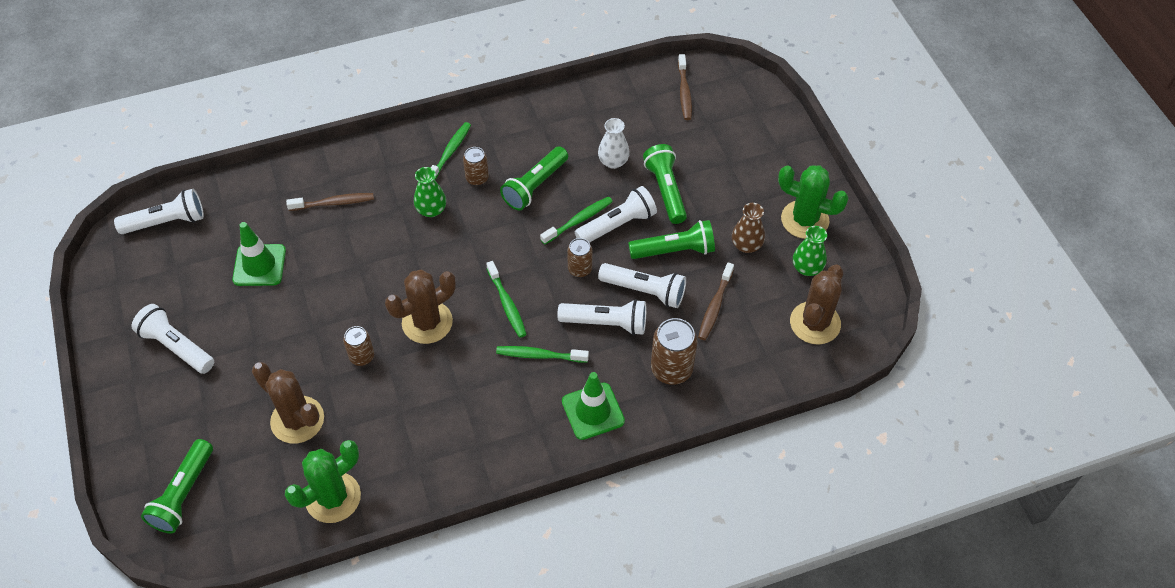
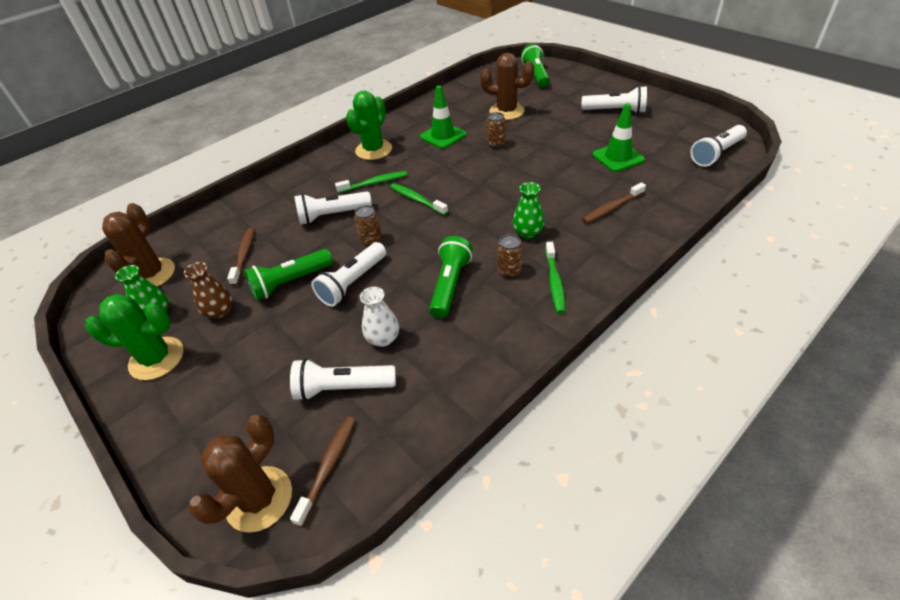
camera: 160 degrees right, 10 degrees down
(333, 497) = (457, 97): green cactus -> green cactus (374, 150)
(427, 322) = (468, 172): brown cactus -> brown cactus (259, 499)
(578, 220) = (391, 273): green toothbrush -> none
(593, 411) = (322, 171): green traffic cone -> green traffic cone (443, 136)
(644, 291) = (309, 244): white flashlight -> white flashlight (343, 388)
(666, 190) = (315, 331): green flashlight -> none
(671, 369) = (272, 208): brown can -> none
(684, 92) = (328, 466): brown toothbrush -> brown toothbrush turned 45 degrees clockwise

